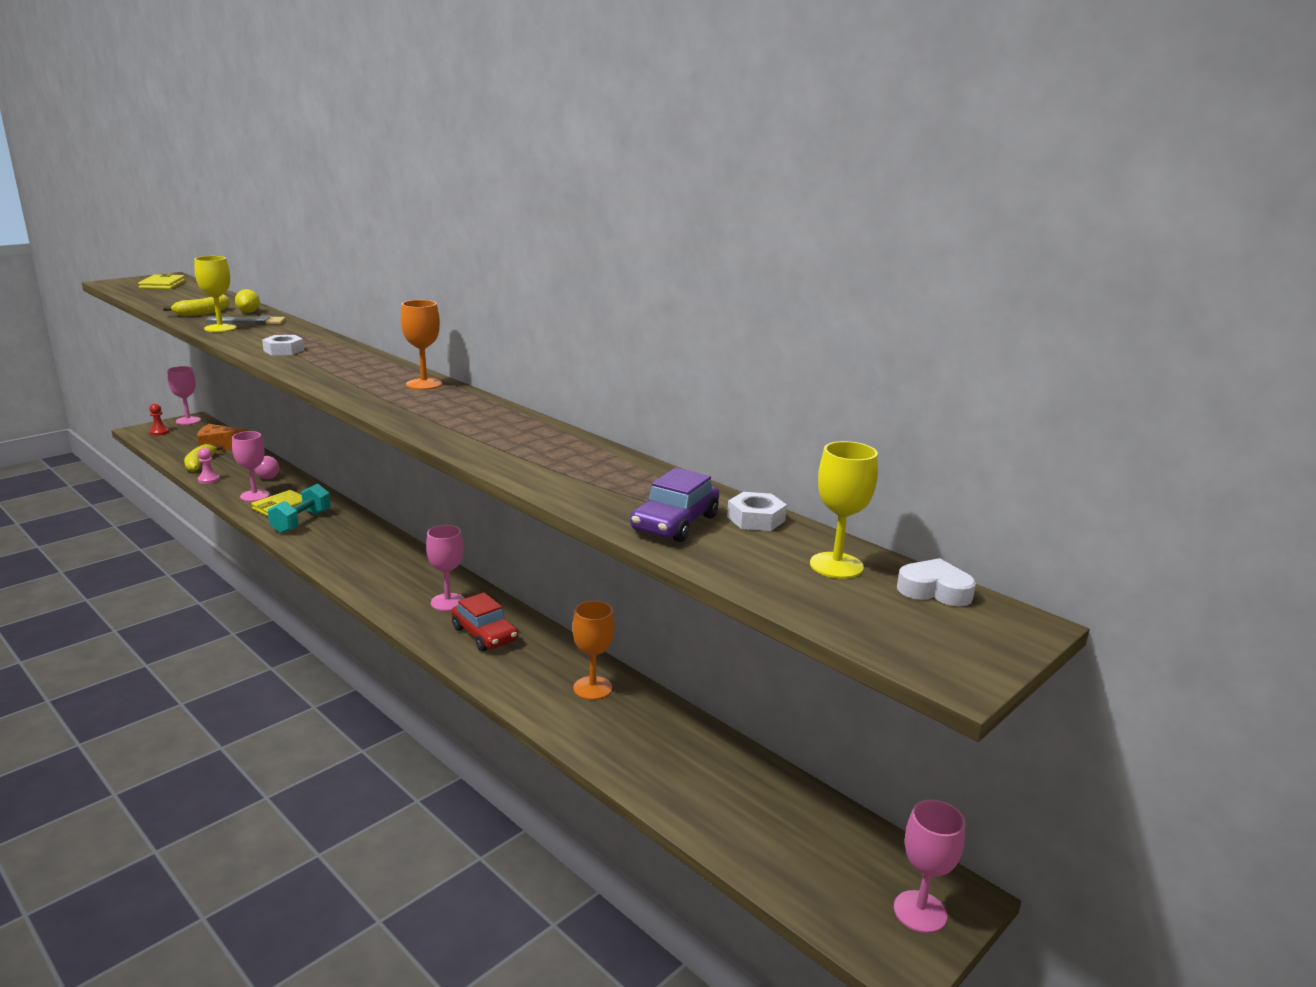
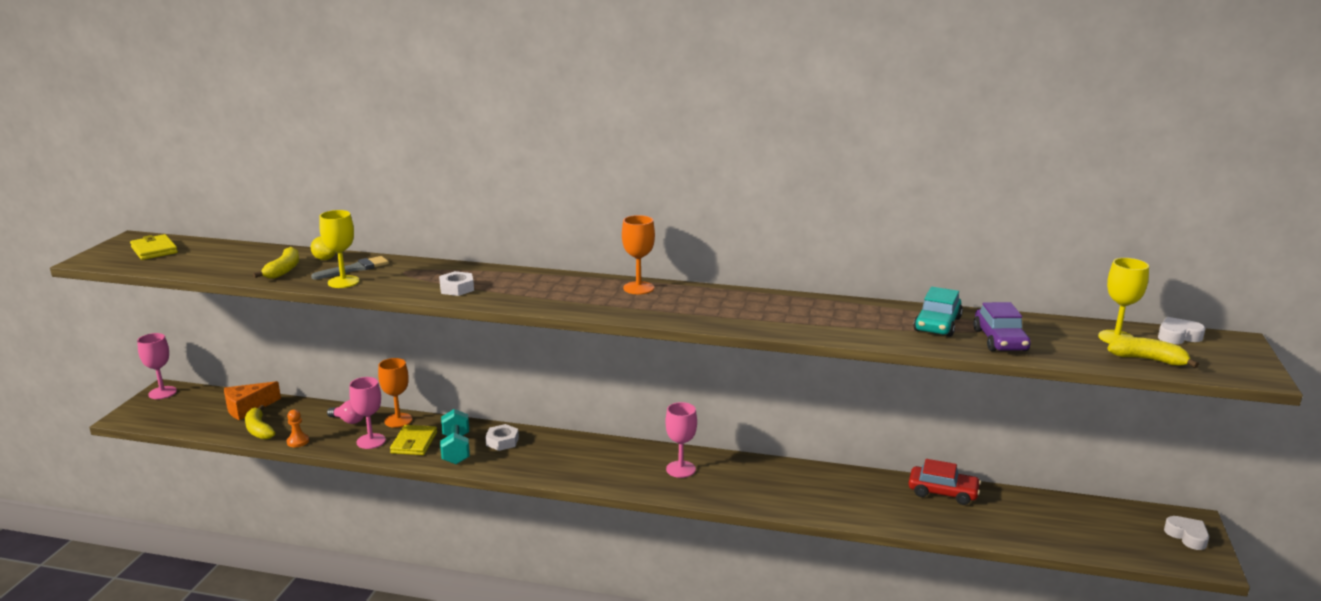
camera: 30 degrees left, 0 degrees up
(159, 432) = (153, 413): red pawn -> none
(209, 480) = (298, 441): pink pawn -> orange pawn
(484, 634) = (743, 482): red car -> red car (943, 492)
(592, 688) = (865, 489): orange goblet -> orange goblet (398, 420)
(638, 488) = (937, 324): none -> turquoise car
(756, 519) = (1031, 323): white nut -> white nut (502, 441)
(824, 601) = (1148, 360): none -> yellow banana
(920, 912) = (1187, 536): pink goblet -> white heart

